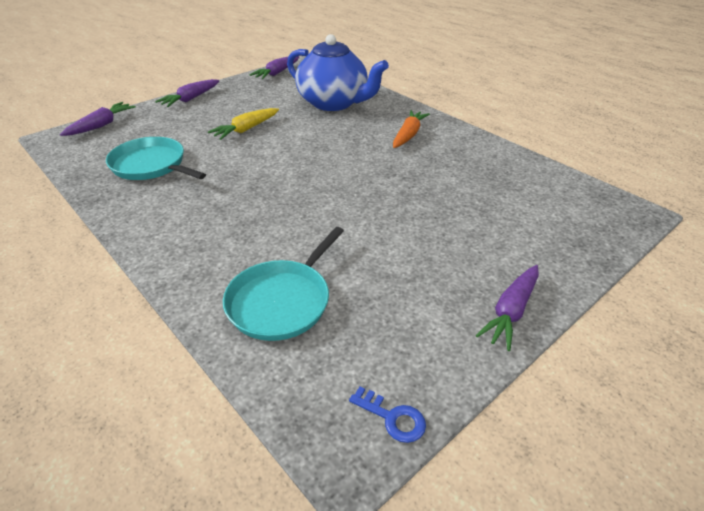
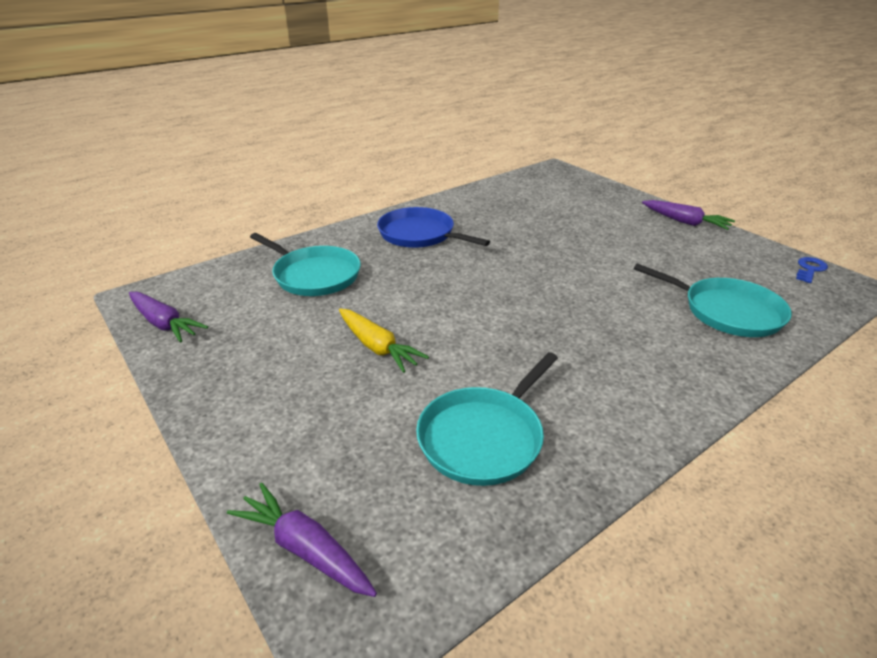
camera: 85 degrees left, 5 degrees down
(190, 99) = (225, 421): purple carrot -> none
(334, 103) = (314, 275): blue teapot -> turquoise pan
(408, 135) = (420, 234): orange carrot -> blue pan

